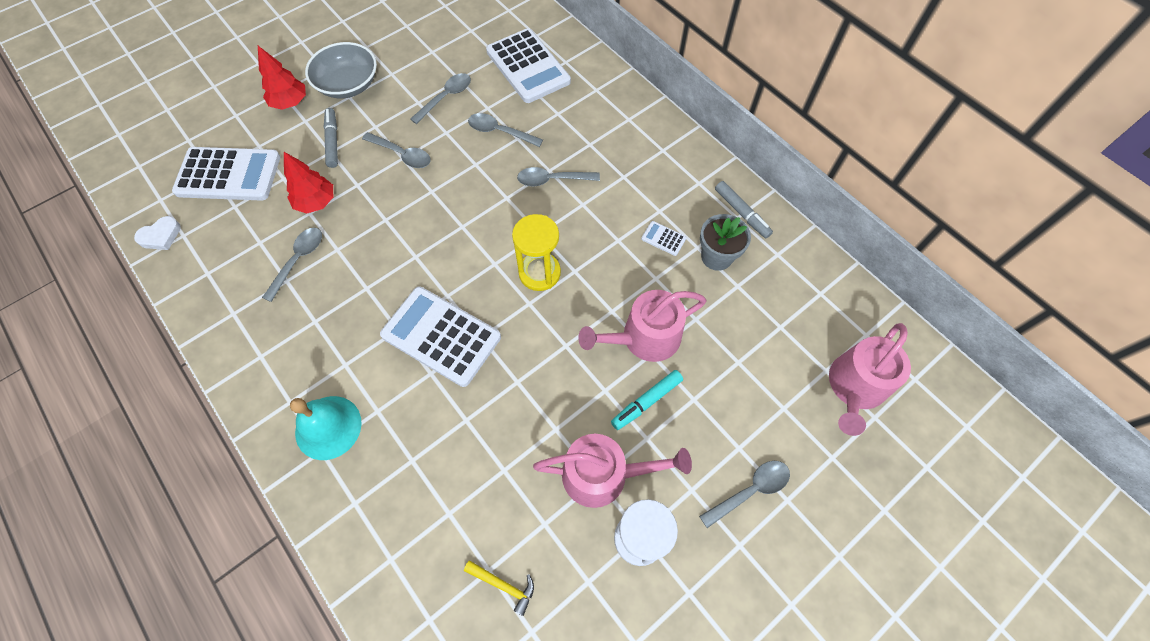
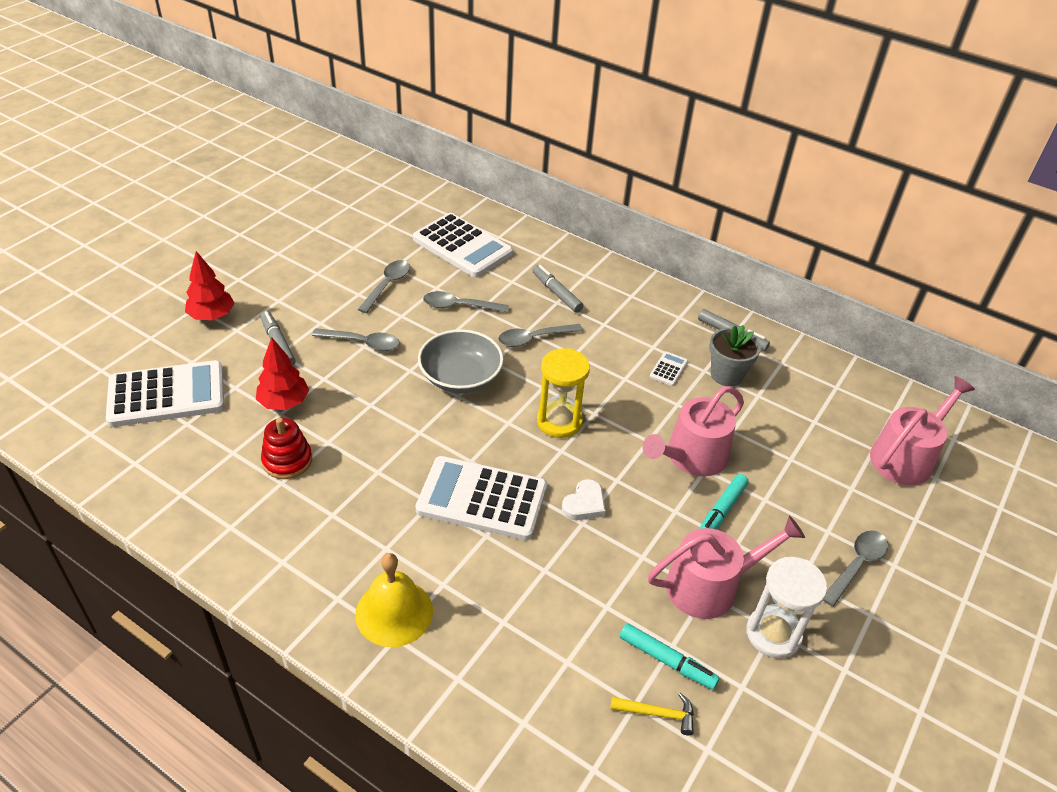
camera: 20 degrees left, 20 degrees down
(161, 236) = (107, 468): white heart -> white heart (584, 504)
(298, 260) = (287, 460): grey spoon -> red stacking toy
(328, 427) = (394, 612): turquoise bell -> yellow bell
(348, 84) = (272, 289): grey bowl -> grey bowl (460, 377)
(533, 537) = (667, 661): none -> turquoise marker
(593, 134) = (556, 293): none -> grey marker
(663, 238) = (668, 369): white calculator -> white calculator turned 105 degrees clockwise
(855, 387) = (906, 457): pink watering can -> pink watering can turned 150 degrees counterclockwise

